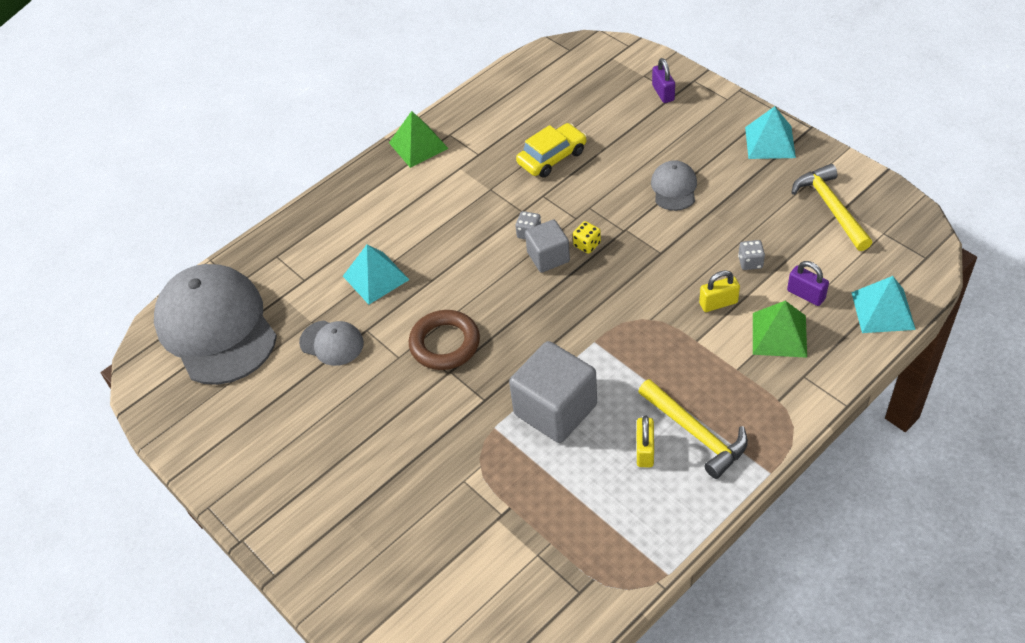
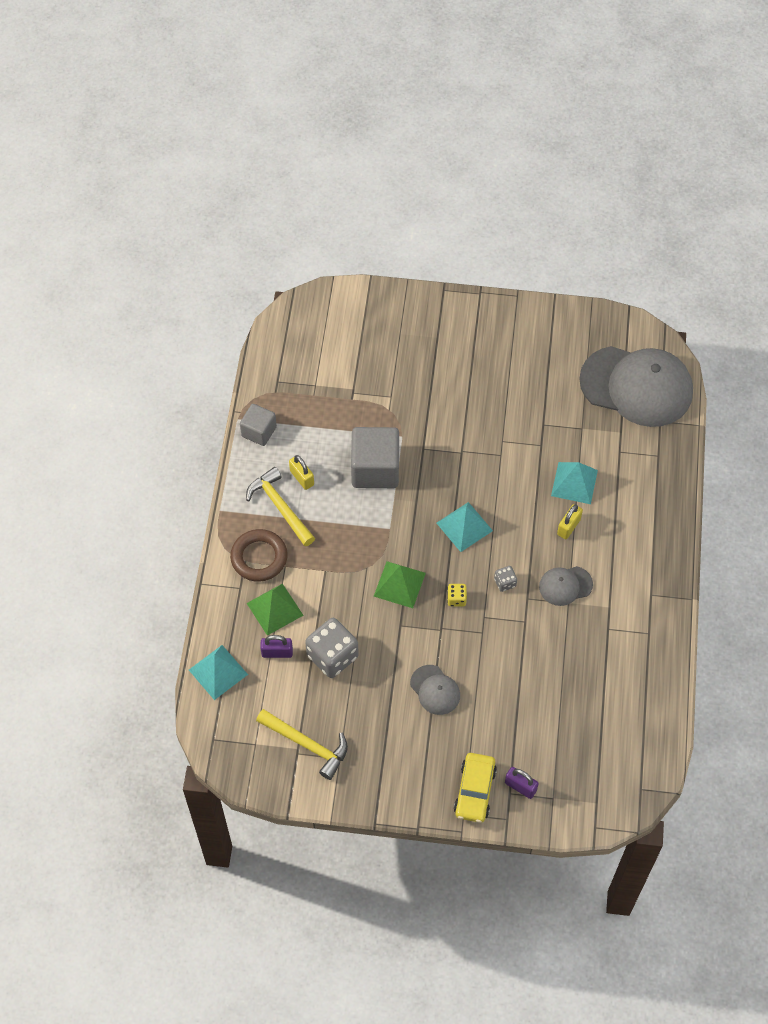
camera: 135 degrees right, 10 degrees up
(332, 343) = (553, 423): grey cap -> grey cap (565, 585)
(418, 145) = (661, 607): green pyramid -> green pyramid (399, 584)
(445, 344) = (482, 467): brown ring -> brown ring (259, 558)
(548, 257) = (474, 572): grey cube -> grey cube (259, 431)
(552, 157) = (550, 661): yellow car -> yellow car (475, 791)
(695, 433) = (280, 507): yellow hammer -> yellow hammer turned 45 degrees clockwise
(718, 303) = (331, 608): yellow padlock -> yellow padlock (568, 527)
(750, 262) = (332, 656): grey dice -> grey dice, size x2.15
(770, 142) = (396, 785): turquoise pyramid -> turquoise pyramid (464, 526)

